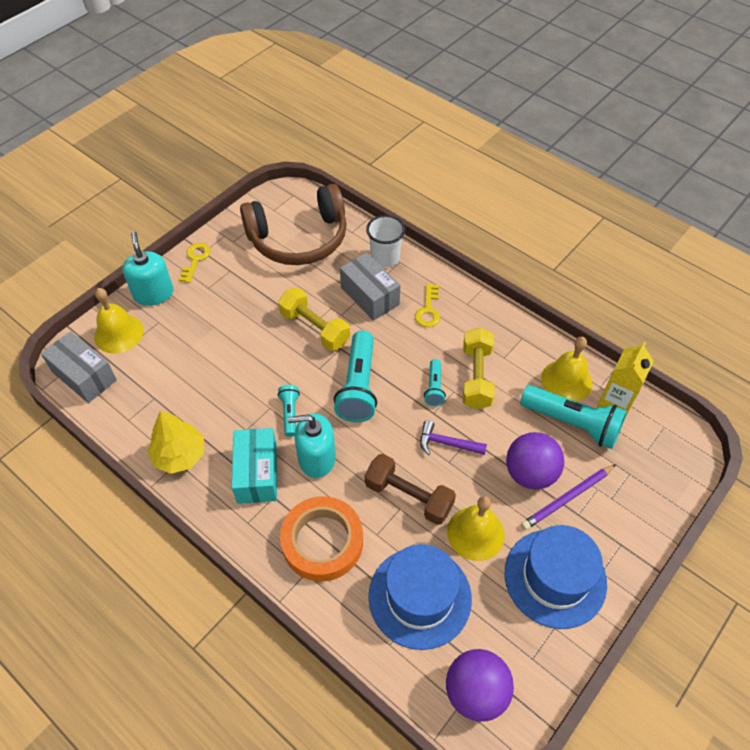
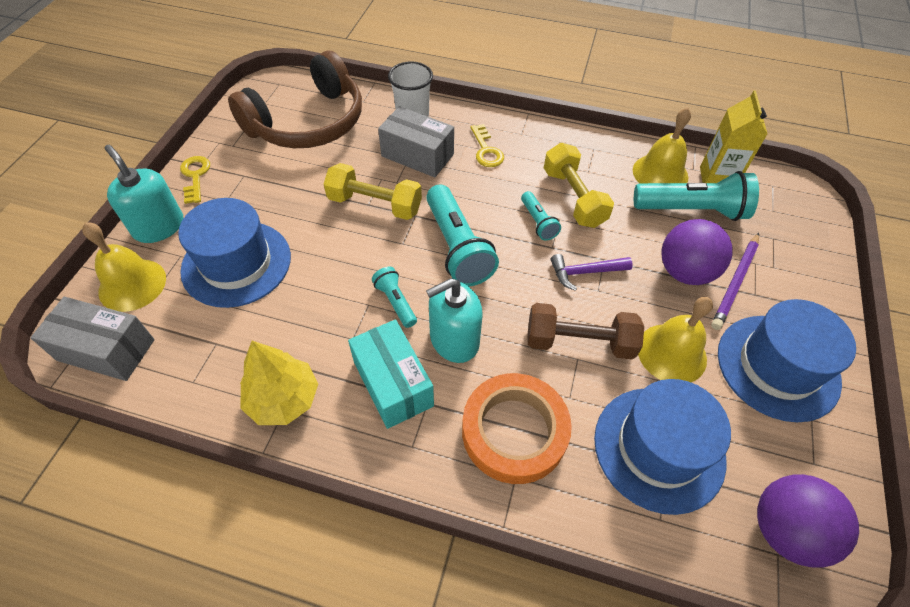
camera: 25 degrees left, 0 degrees up
(193, 342) = (236, 263): none -> blue hat

